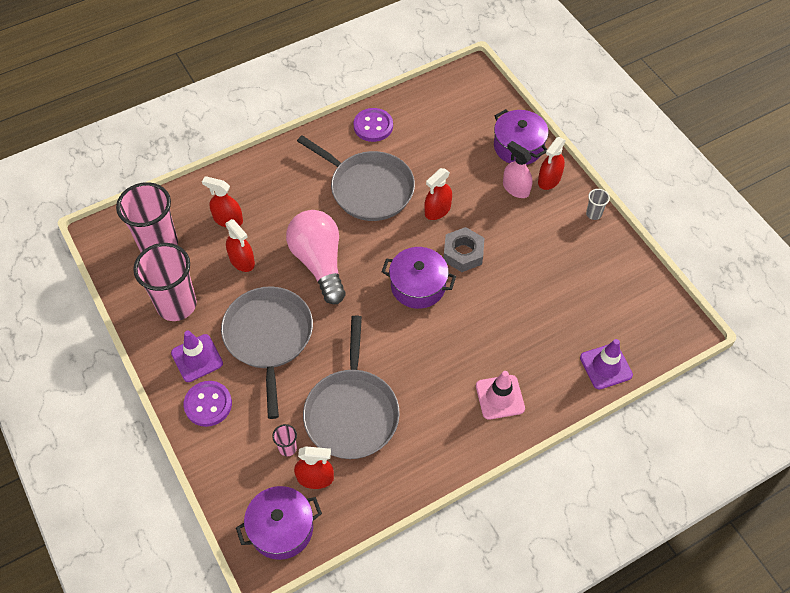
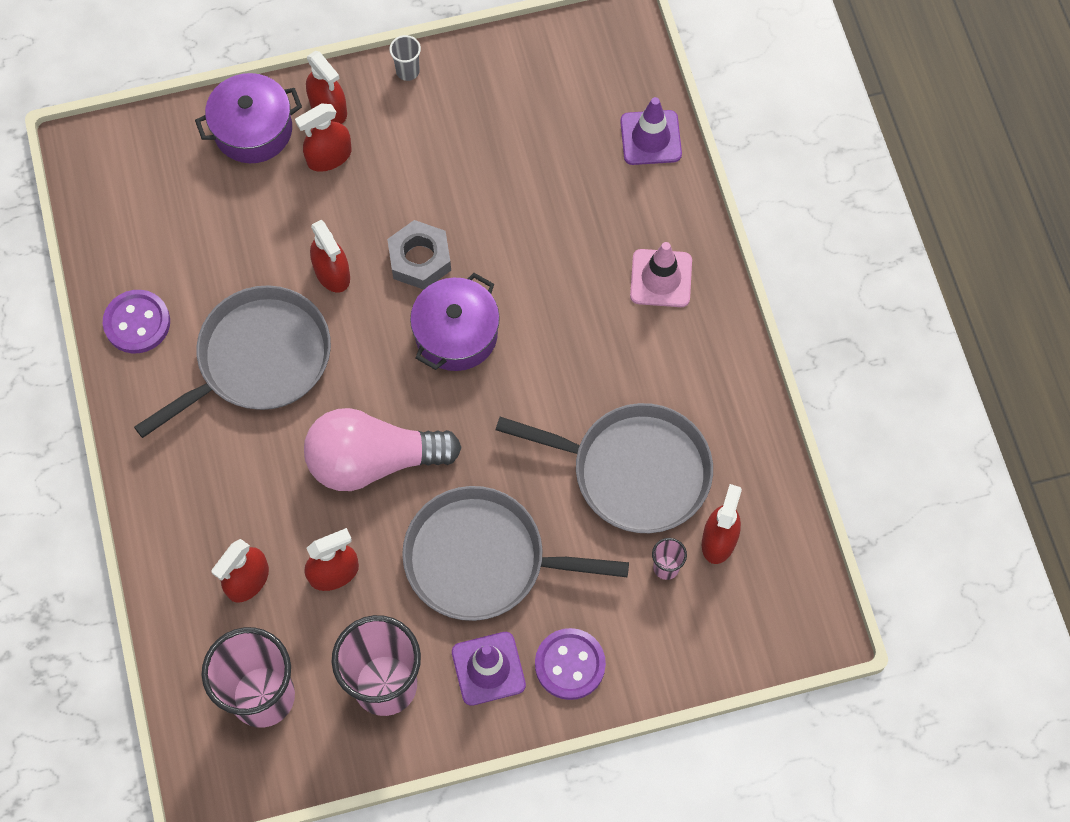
camera: 75 degrees left, 10 degrees up
(281, 528) = (780, 598): purple pot -> none
(516, 188) = (329, 157): pink spray bottle -> red spray bottle

